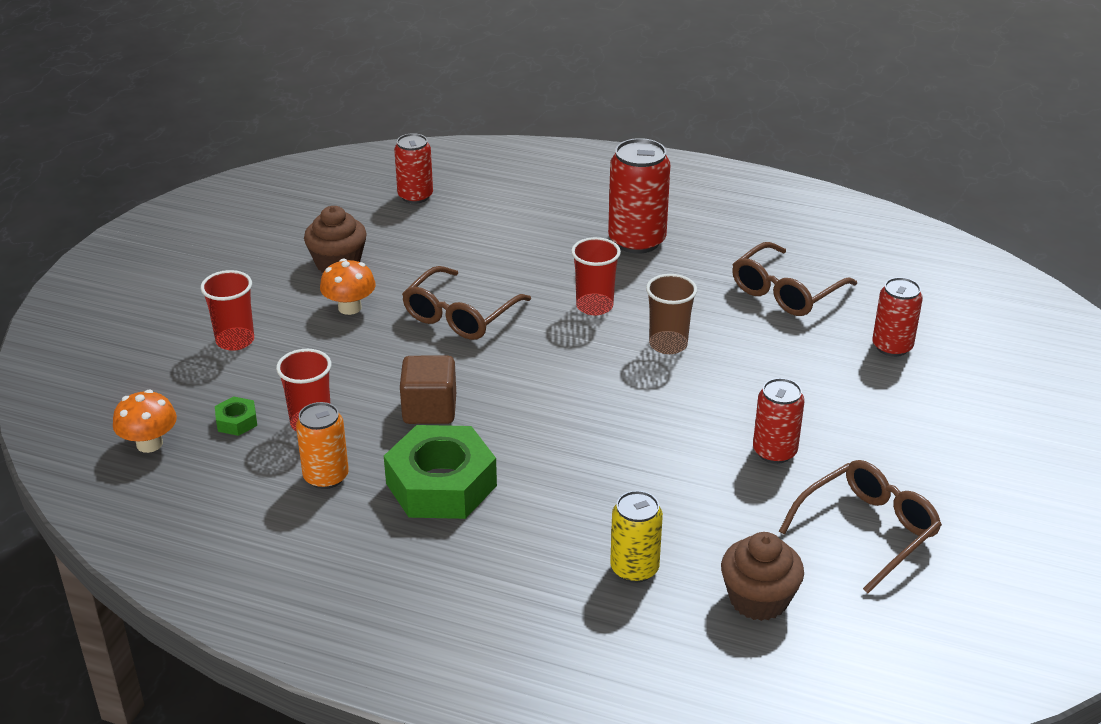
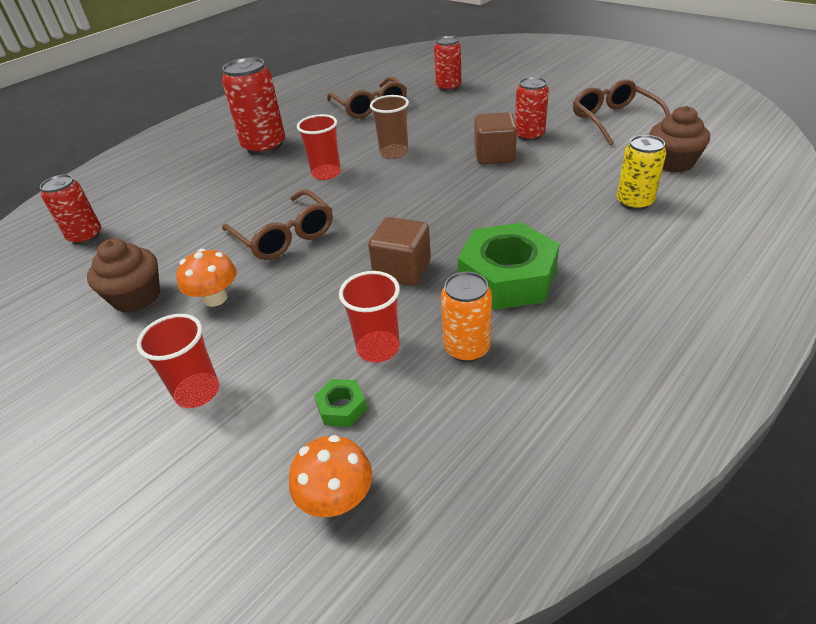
camera: 65 degrees left, 5 degrees up
(700, 430) = (494, 155): none -> brown cube

